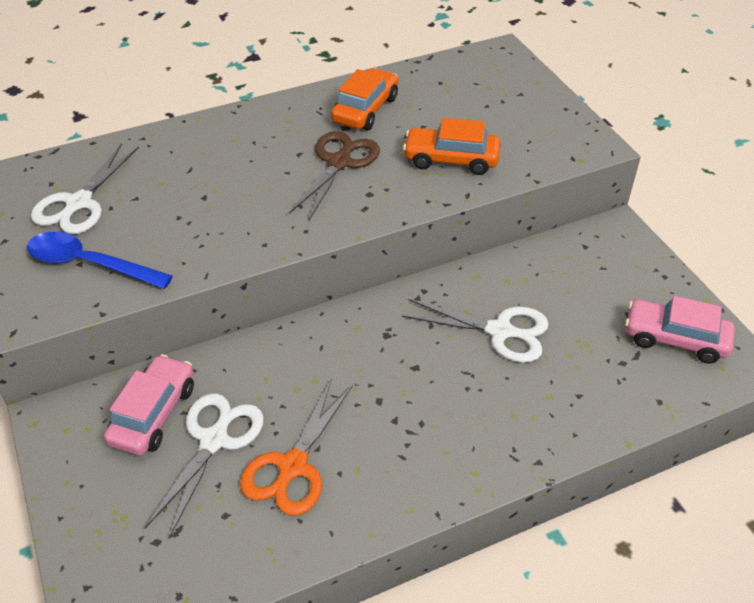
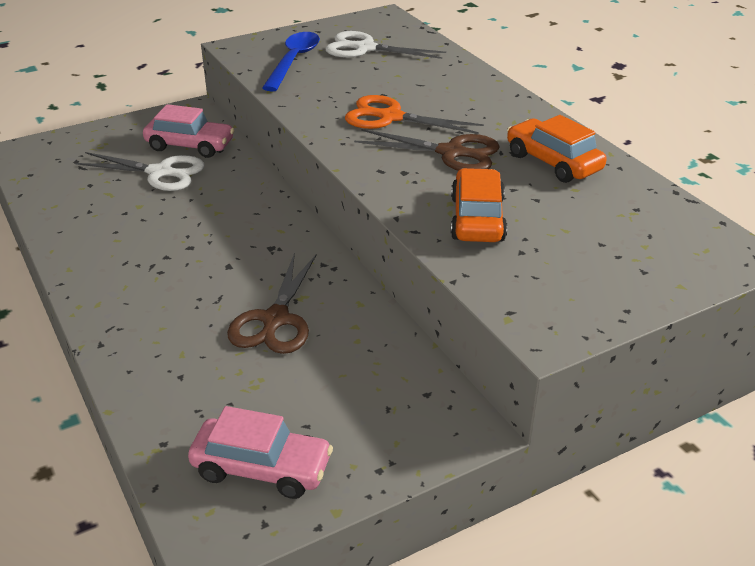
camera: 85 degrees right, 10 degrees down
(293, 466) = (127, 209): orange scissors -> orange scissors (390, 117)
(365, 109) = (553, 162): orange car -> orange car turned 150 degrees counterclockwise
(500, 331) = (275, 320): white scissors -> brown scissors
(675, 339) = (262, 468): pink car -> pink car turned 90 degrees clockwise

